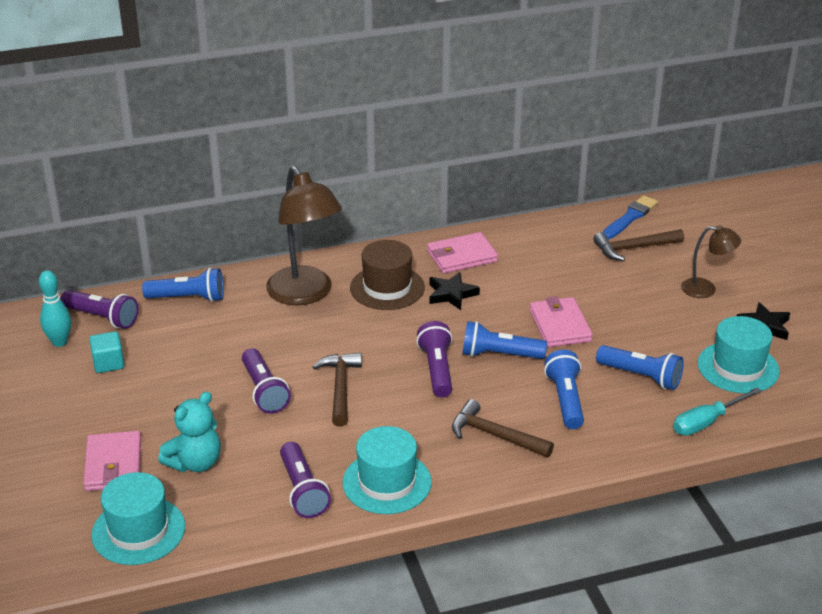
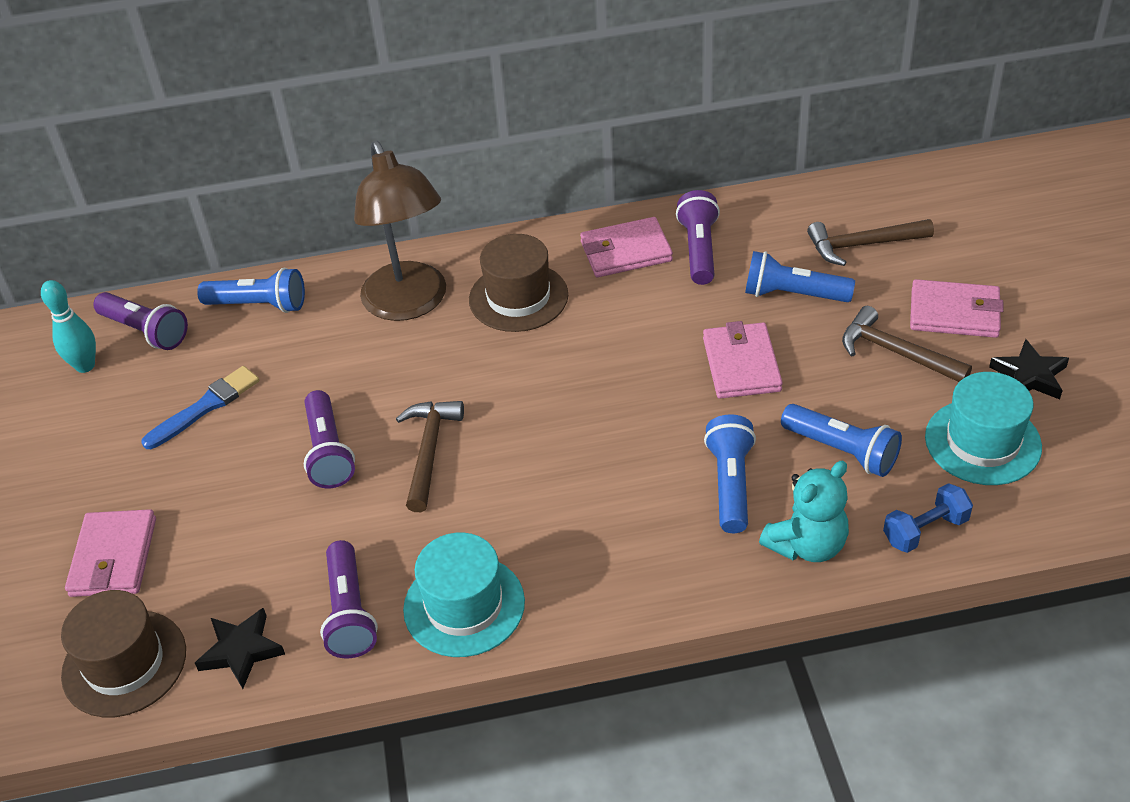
camera: 10 degrees right, 10 degrees up
(108, 363) = (139, 400): turquoise cube -> none
(138, 531) = (124, 663): turquoise hat -> brown hat
(195, 463) = (218, 560): turquoise teddy bear -> turquoise teddy bear (807, 545)
(437, 369) = (562, 428): purple flashlight -> purple flashlight (699, 249)
(451, 294) = (602, 310): black star -> black star (241, 651)
(495, 435) = (624, 537): brown hammer -> brown hammer (896, 352)
(499, 355) = (650, 407): blue flashlight -> blue flashlight (792, 294)
(630, 217) = (864, 197): blue brush -> blue brush (205, 407)
(706, 289) = (954, 313): brown lamp -> pink wallet
(707, 422) = (925, 530): turquoise screwdriver -> blue dumbbell

